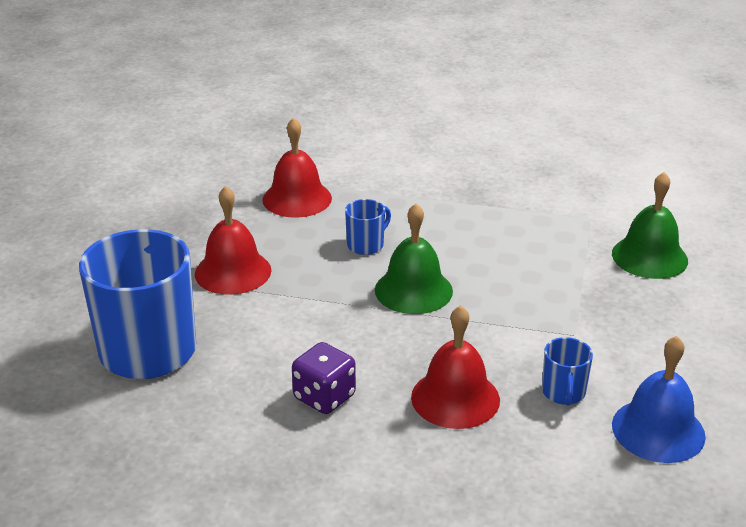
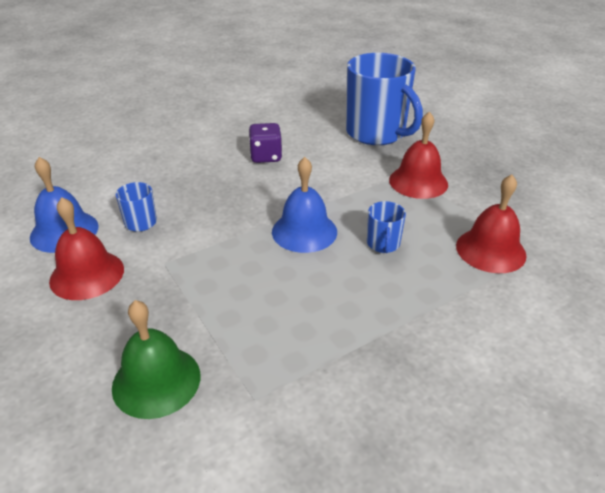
camera: 135 degrees right, 5 degrees up
(413, 290) = (304, 231): green bell -> blue bell
(455, 398) = (200, 188): red bell -> red bell (87, 274)

